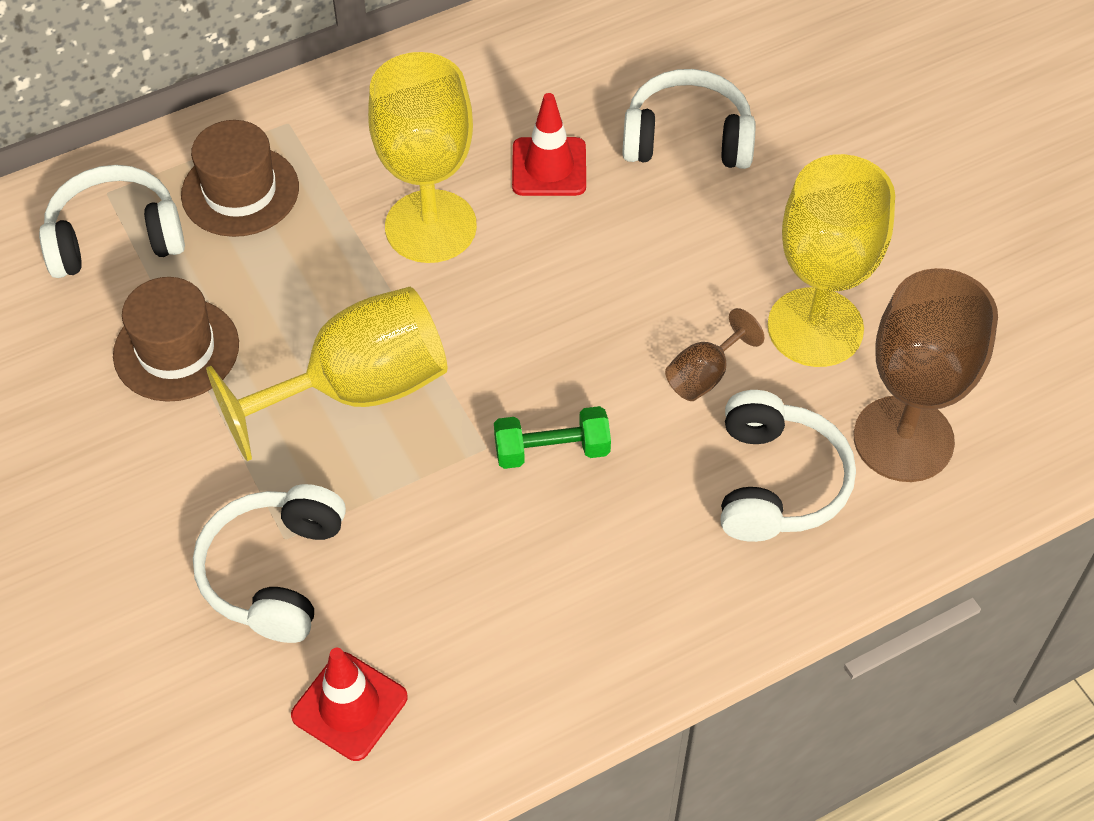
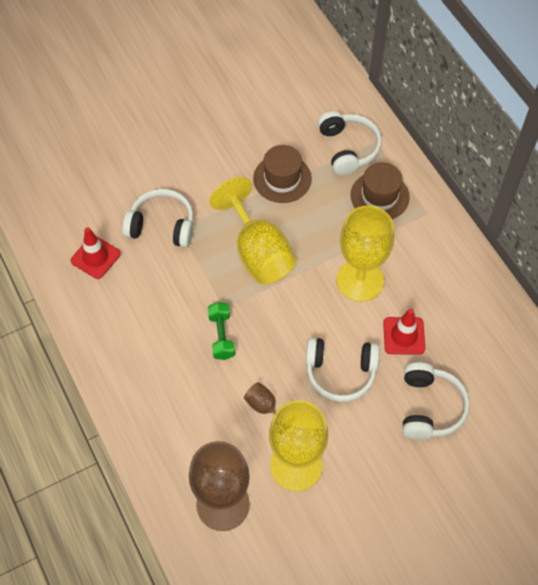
camera: 90 degrees right, 5 degrees up
(777, 482) = (199, 438): white headphones -> white headphones (340, 372)

